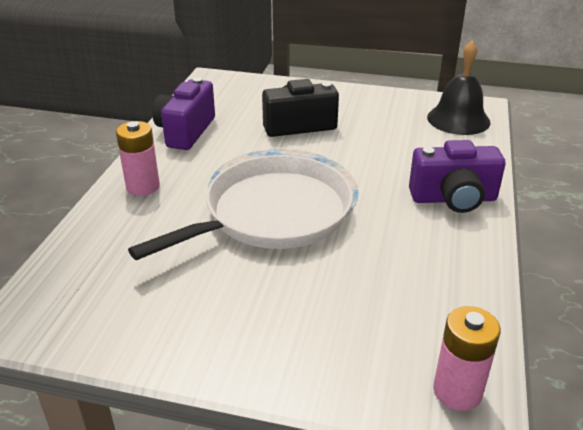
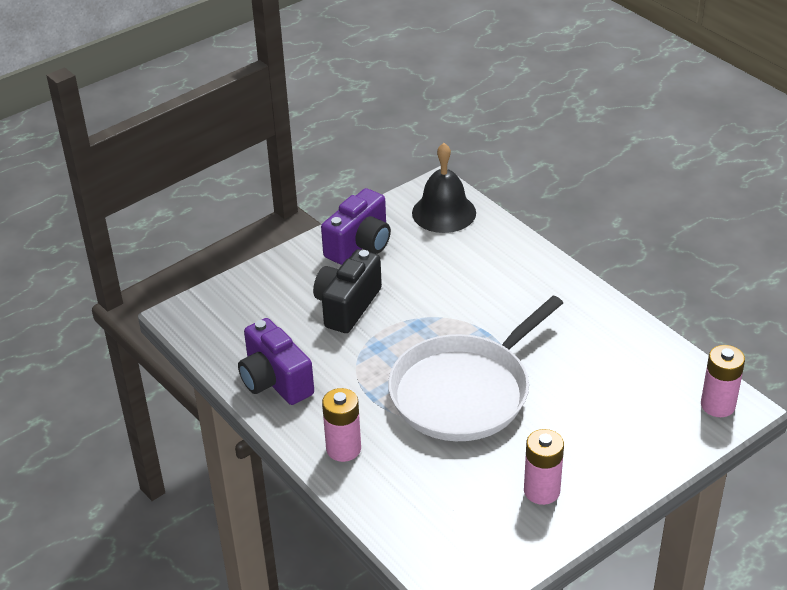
camera: 50 degrees left, 5 degrees up
(191, 313) = (541, 491): none -> pink battery
(271, 214) = (465, 391): white pan -> white pan turned 135 degrees counterclockwise
(453, 199) = (544, 287): purple camera -> purple camera (360, 245)

